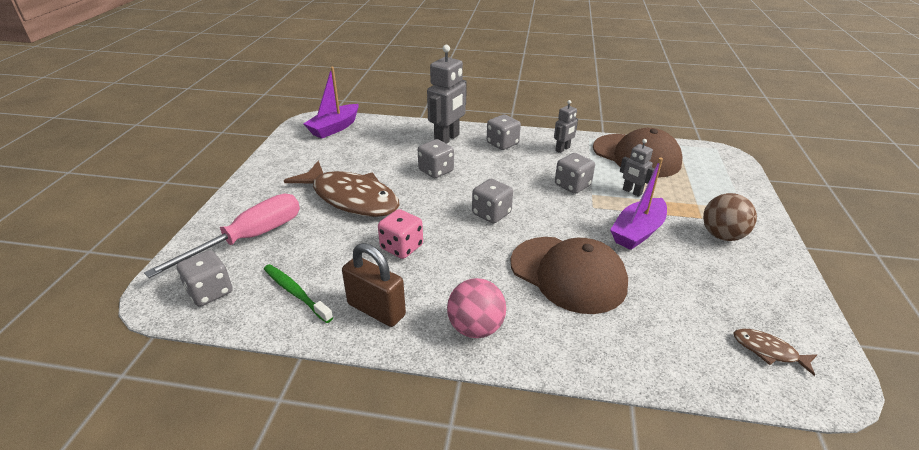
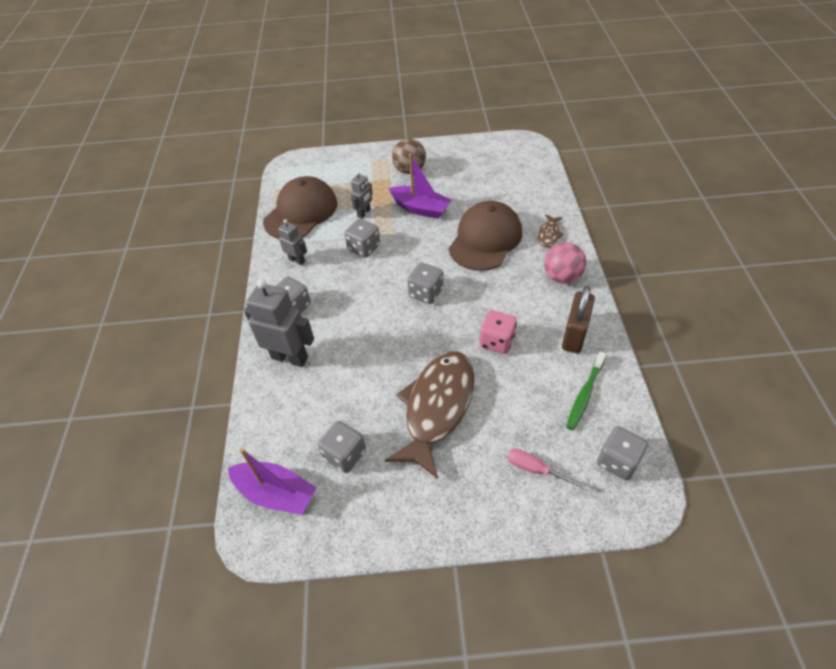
camera: 100 degrees left, 15 degrees up
(249, 238) = (536, 470): pink screwdriver -> pink screwdriver, size x0.50
(436, 171) = (363, 350): grey dice -> grey dice (344, 454)
(768, 351) = (514, 160): brown fish -> brown fish (549, 234)

